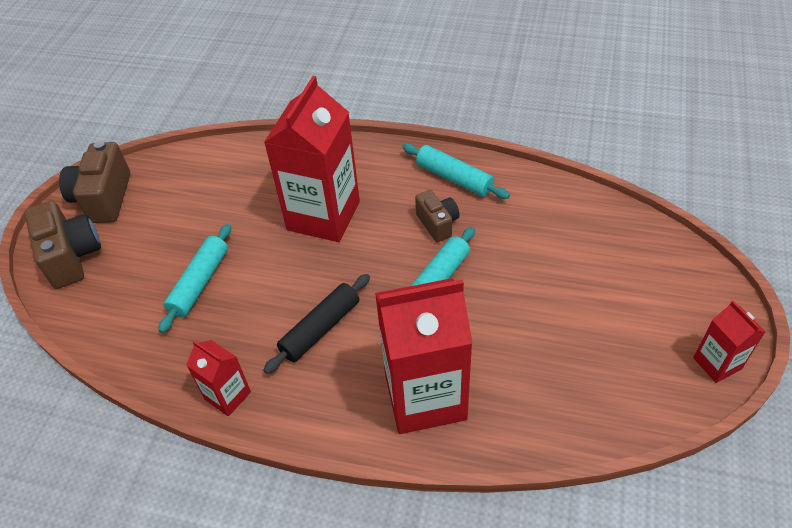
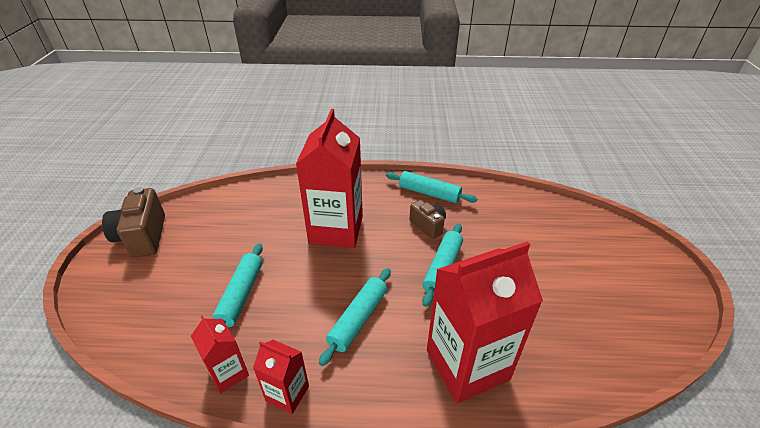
camera: 15 degrees left, 10 degrees down
(71, 257) = (116, 288): brown camera -> none
(320, 328) = (358, 319): black rolling pin -> turquoise rolling pin
(717, 363) = (679, 301): red carton -> red carton (228, 373)

